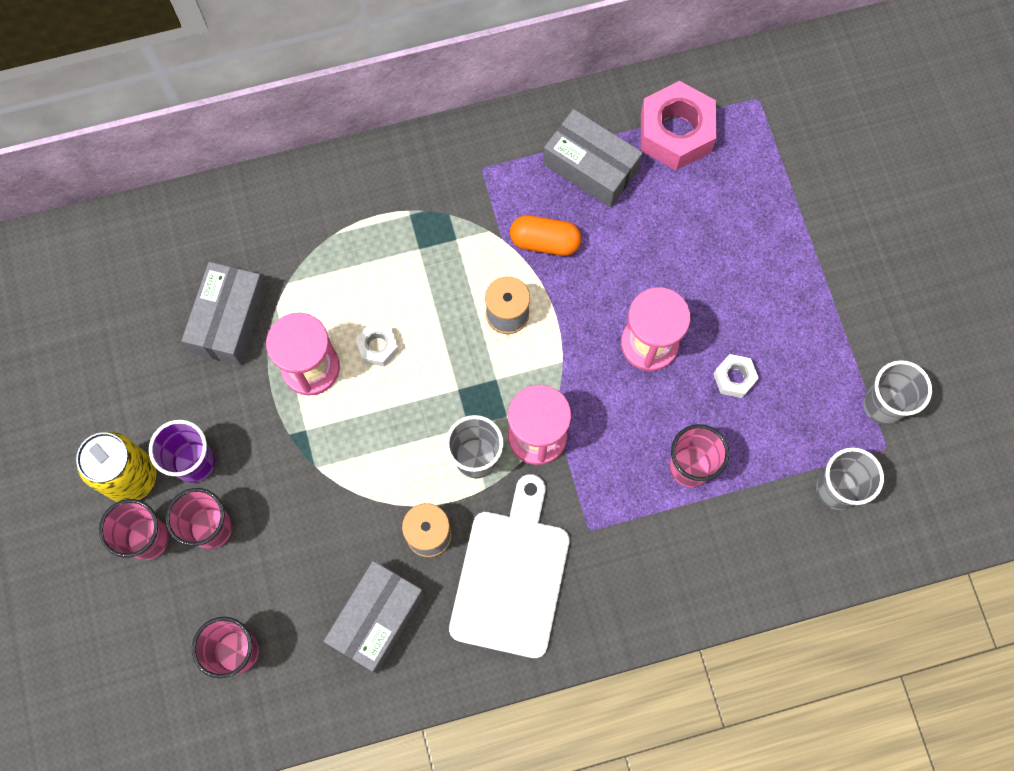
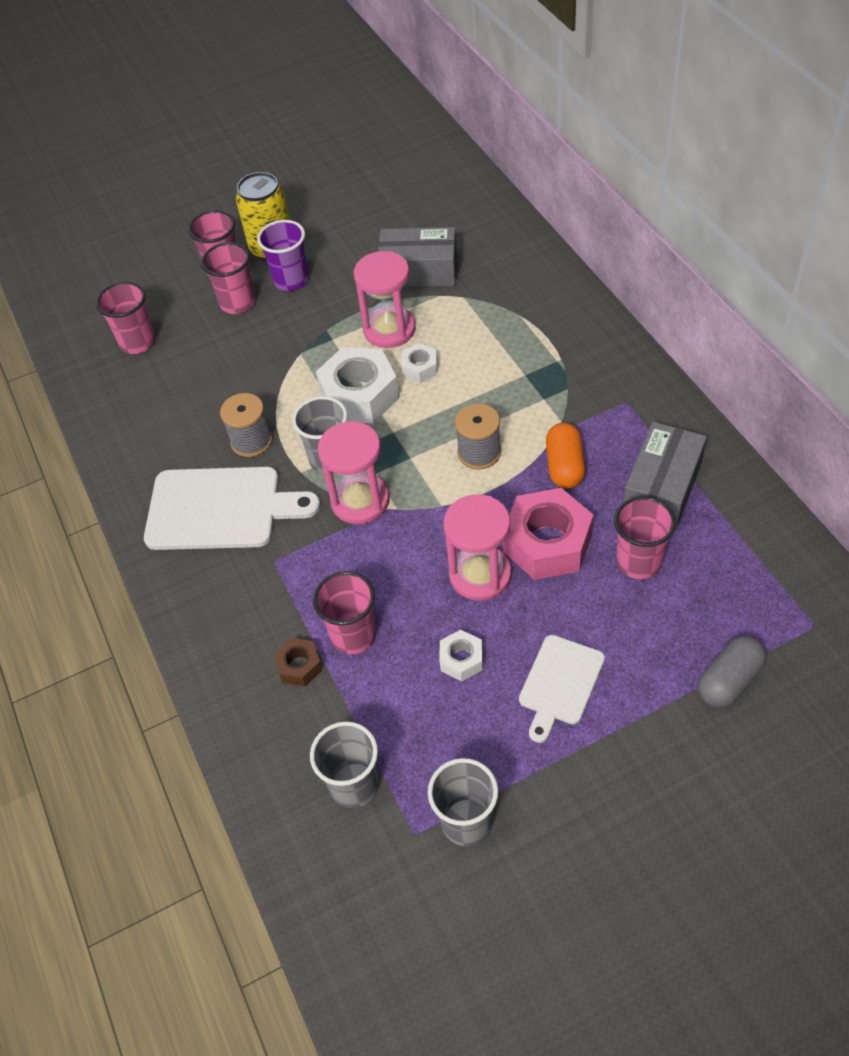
camera: 85 degrees right, 20 degrees down
(377, 619) = (172, 422): grey box -> none
(397, 414) = (359, 395): none -> white nut
(666, 209) = (639, 562): none -> pink cup
(675, 133) = (734, 553): pink nut -> pink nut (547, 543)
(712, 520) = (299, 666): none -> brown nut
(773, 304) = (560, 684): none -> white cutting board
(795, 176) = (729, 680): none -> grey capsule

